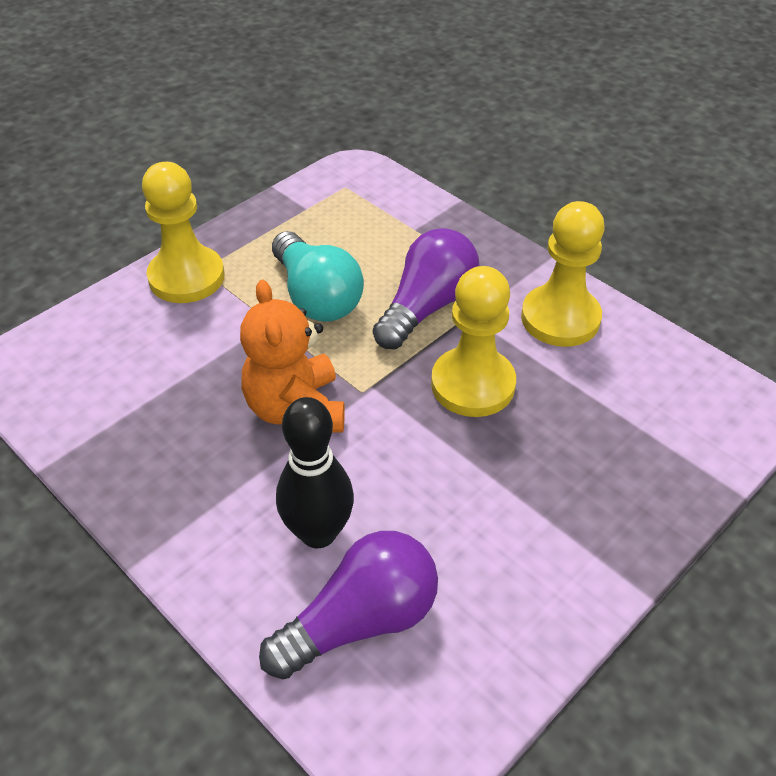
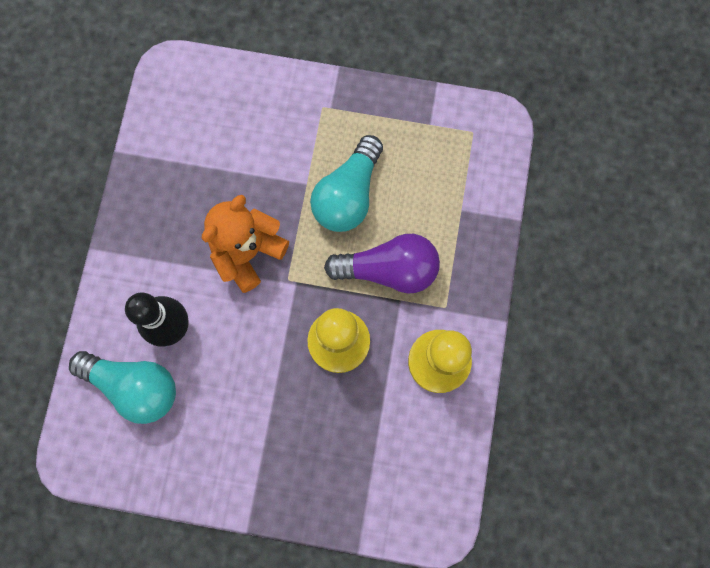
camera: 55 degrees right, 30 degrees up
(186, 277) = (308, 103): yellow pawn -> none
(360, 621) = (134, 386): purple light bulb -> turquoise light bulb

